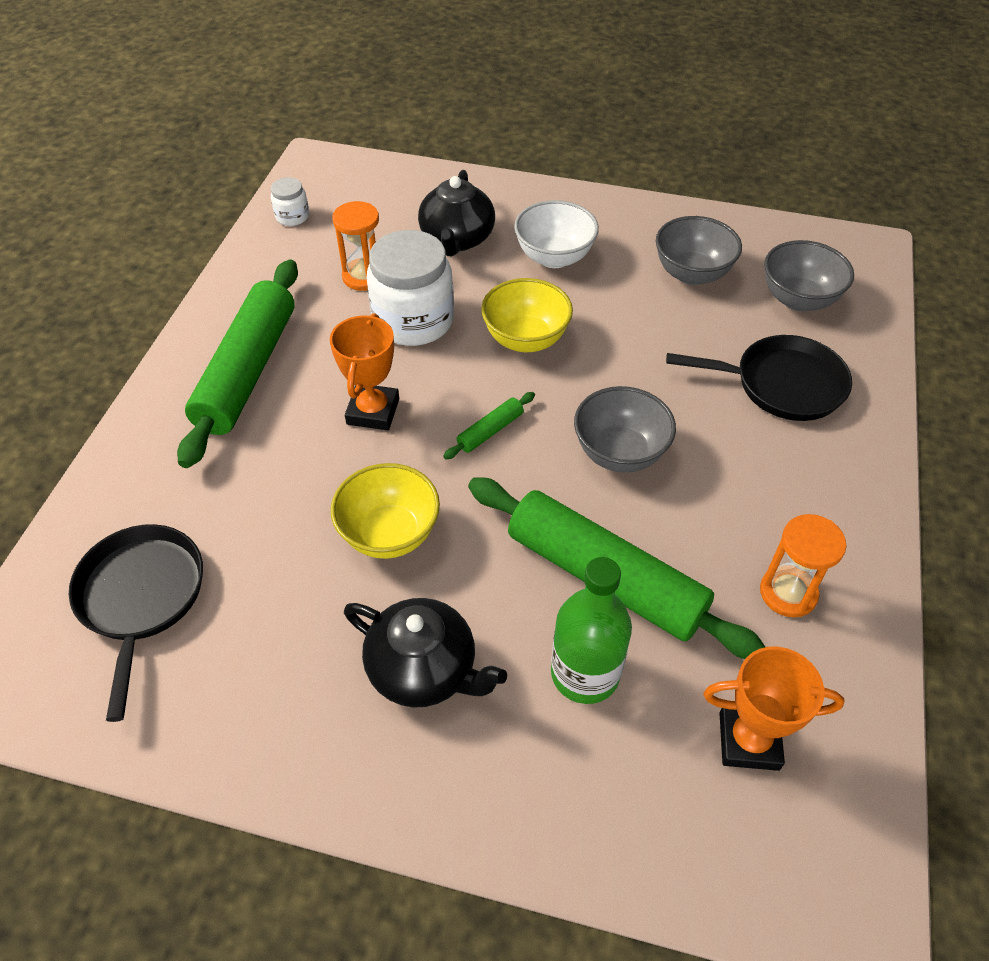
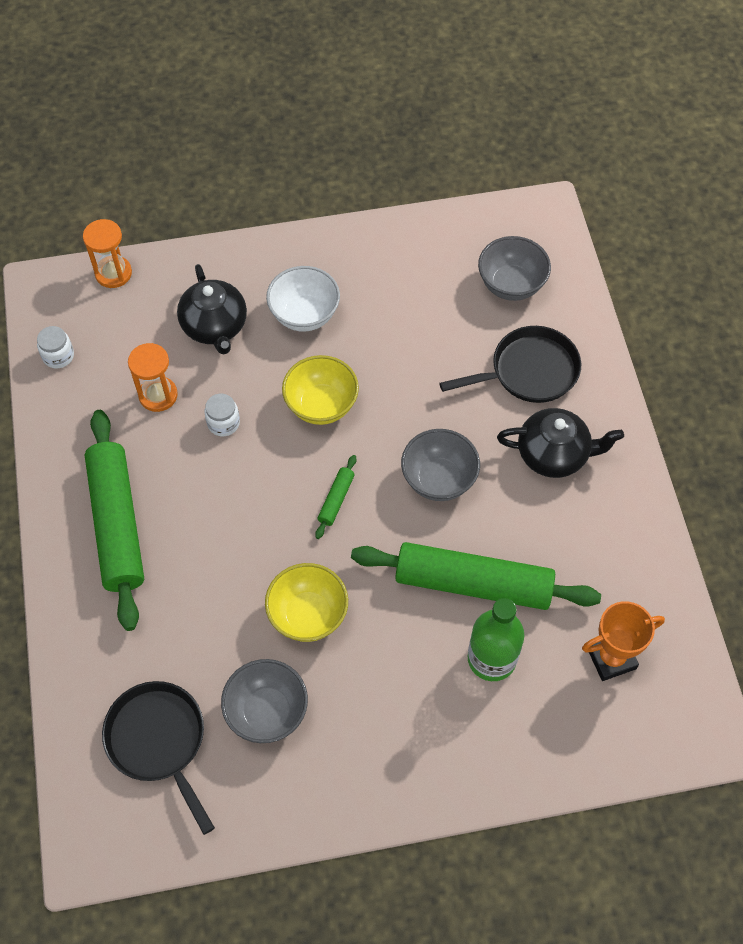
camera: 25 degrees left, 10 degrees up
(373, 411) = (238, 519): orange trophy -> none
(413, 321) = (223, 423): white jar -> white jar, size x0.47
(424, 669) = (386, 703): black teapot -> black teapot (554, 454)
(692, 274) = (420, 290): grey bowl -> grey bowl (267, 712)
(788, 593) = (596, 543): orange hourglass -> orange hourglass (113, 273)

